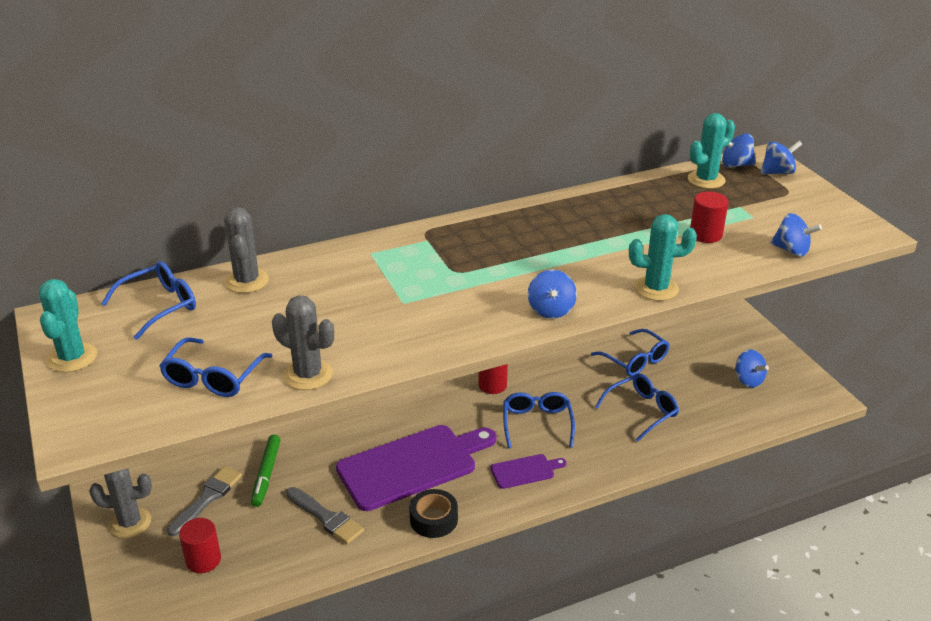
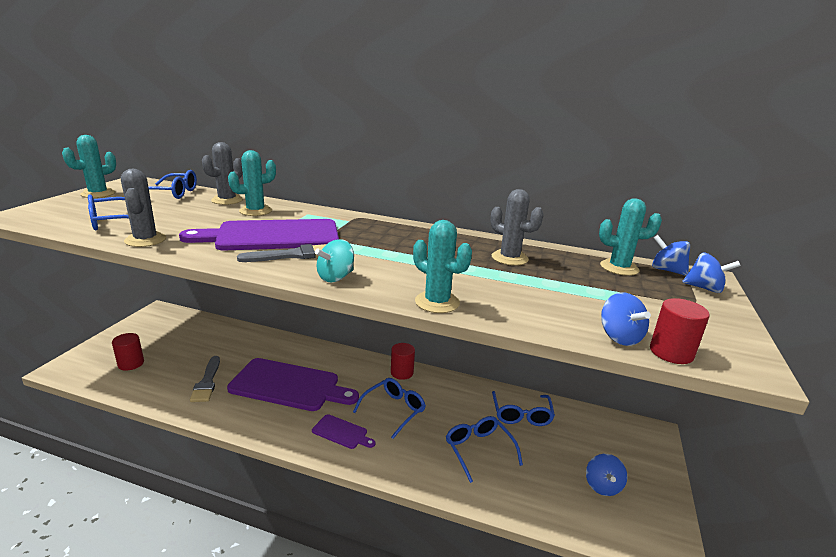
camera: 40 degrees right, 10 degrees down
(130, 523) = (141, 329): grey cactus -> grey cactus (509, 258)
(207, 499) = (182, 339): grey brush -> grey brush (292, 255)
(266, 474) = (222, 344): green marker -> none
(314, 278) = (255, 211): none -> turquoise cactus
(406, 299) = (272, 236): none -> purple cutting board
(433, 519) = (249, 421): black tape -> none
(551, 310) = (335, 277): blue spinning top -> turquoise spinning top
(642, 411) = (478, 450): blue glasses -> blue glasses turned 120 degrees counterclockwise
(705, 234) = (551, 293): red cylinder -> red cylinder (671, 352)

